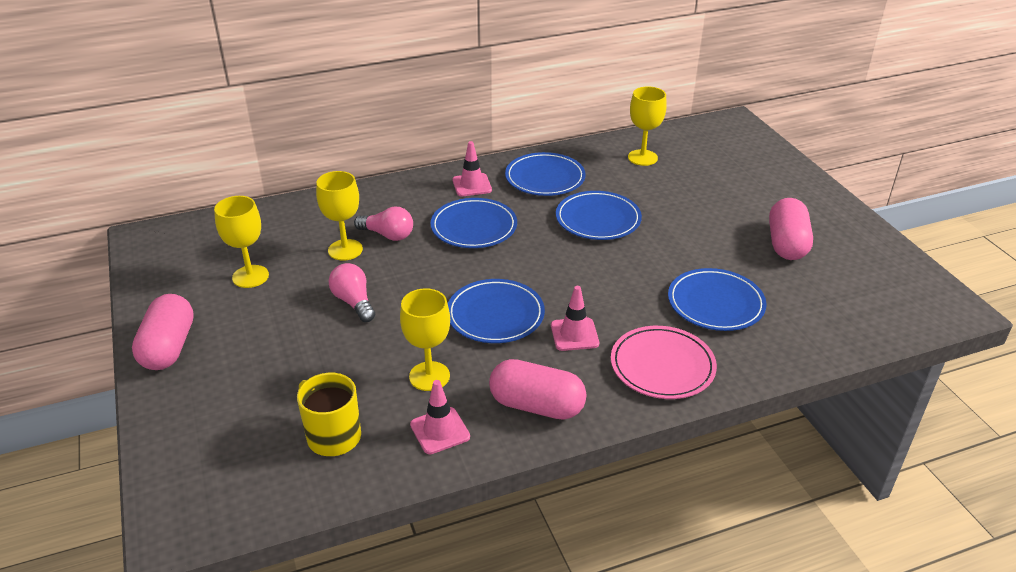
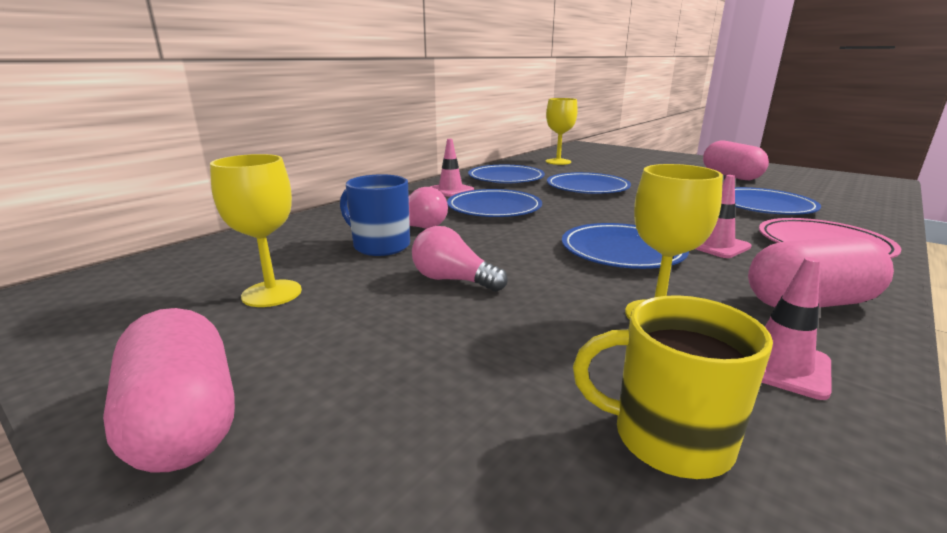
camera: 30 degrees left, 15 degrees down
(345, 250) = (380, 246): yellow goblet -> blue mug

